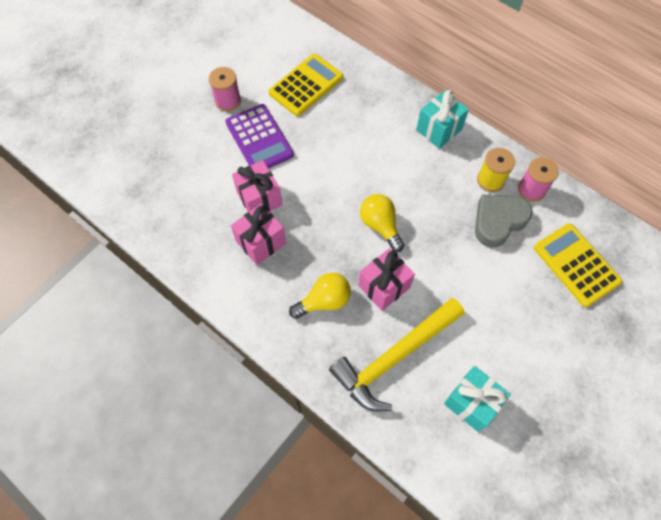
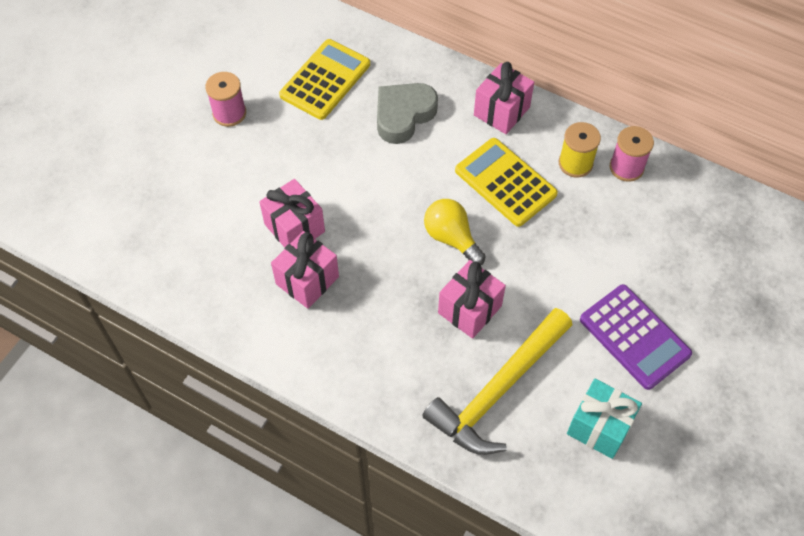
camera: 10 degrees left, 5 degrees down
(259, 139) = (279, 155): purple calculator -> purple calculator (634, 337)
(324, 301) = (400, 338): yellow light bulb -> none
(439, 130) = (501, 111): turquoise gift -> pink gift
(498, 221) = (593, 211): grey heart -> grey heart (403, 115)
(576, 265) = (694, 248): yellow calculator -> yellow calculator (505, 182)

